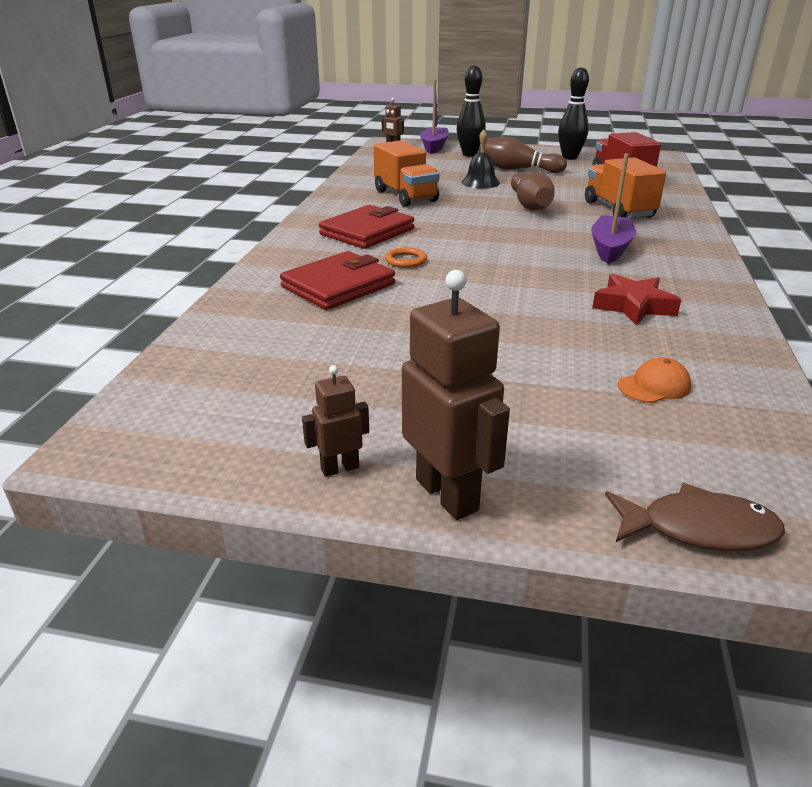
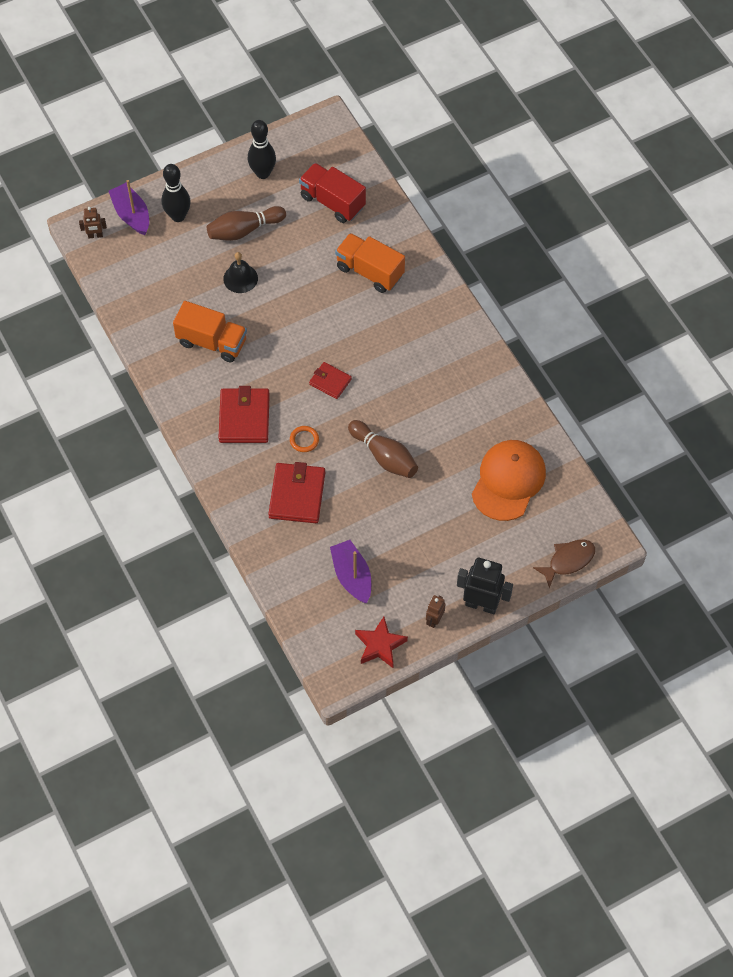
camera: 40 degrees left, 30 degrees up
(447, 494) = (481, 604): brown robot -> black robot
(489, 242) = (330, 382): none -> red wallet
(530, 205) = (307, 301): brown bowling pin -> brown bowling pin (384, 456)
(610, 248) = (403, 341): purple boat -> purple boat (352, 576)
(633, 306) = (458, 410): red star -> red star (380, 645)
(654, 386) = (508, 481): orange cap -> orange cap, size x2.33

